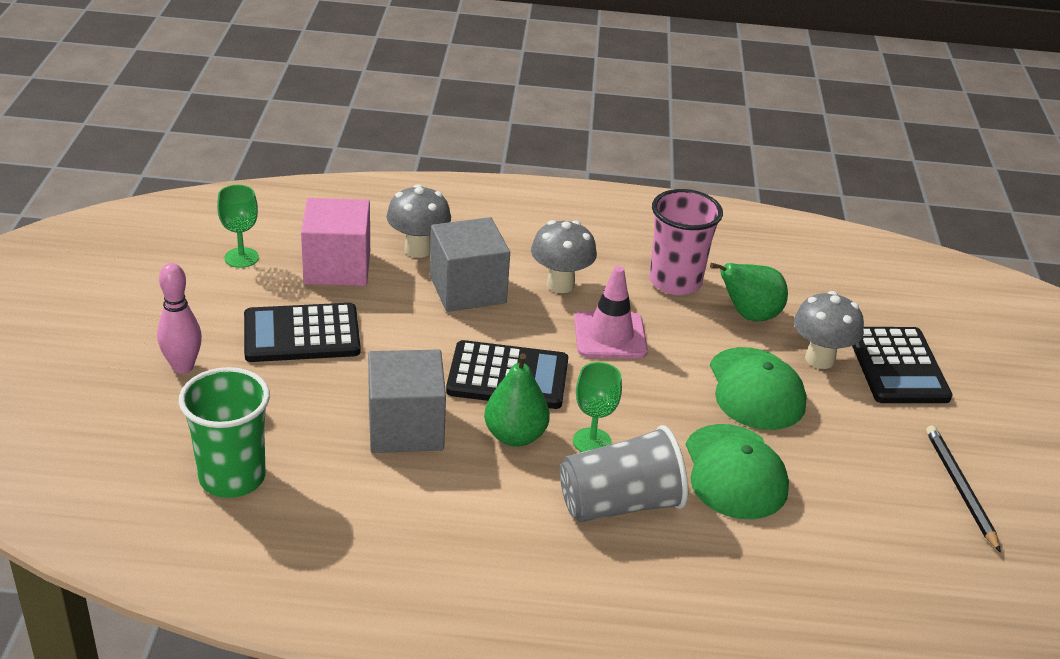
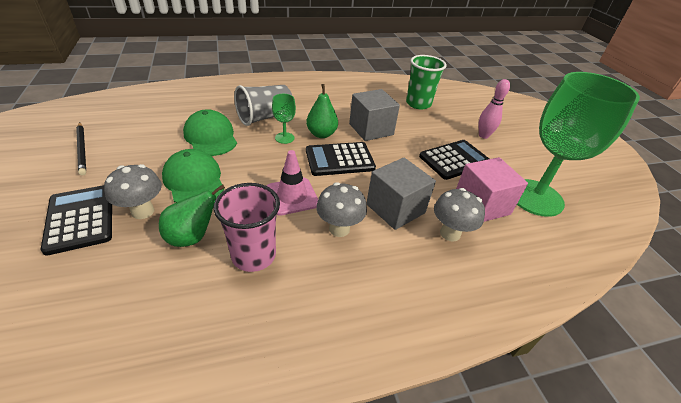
camera: 160 degrees right, 5 degrees up
(241, 258) = (535, 197): green goblet -> green goblet, size x2.46

